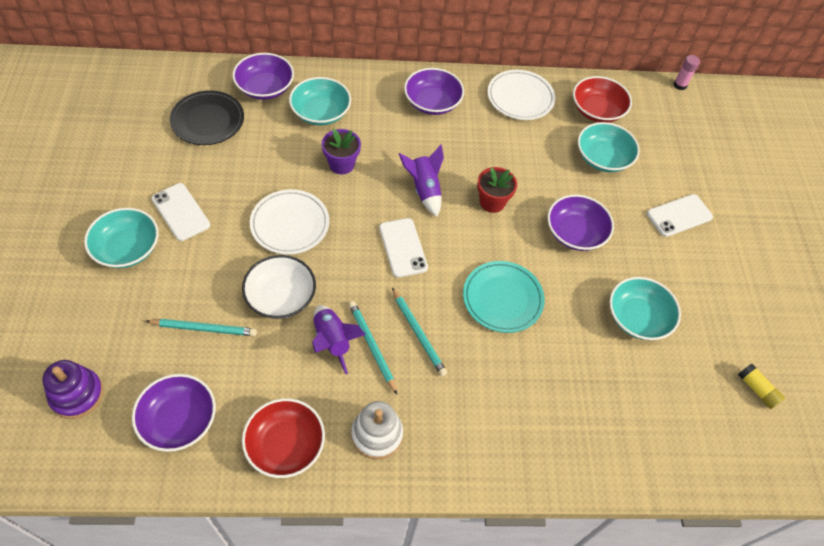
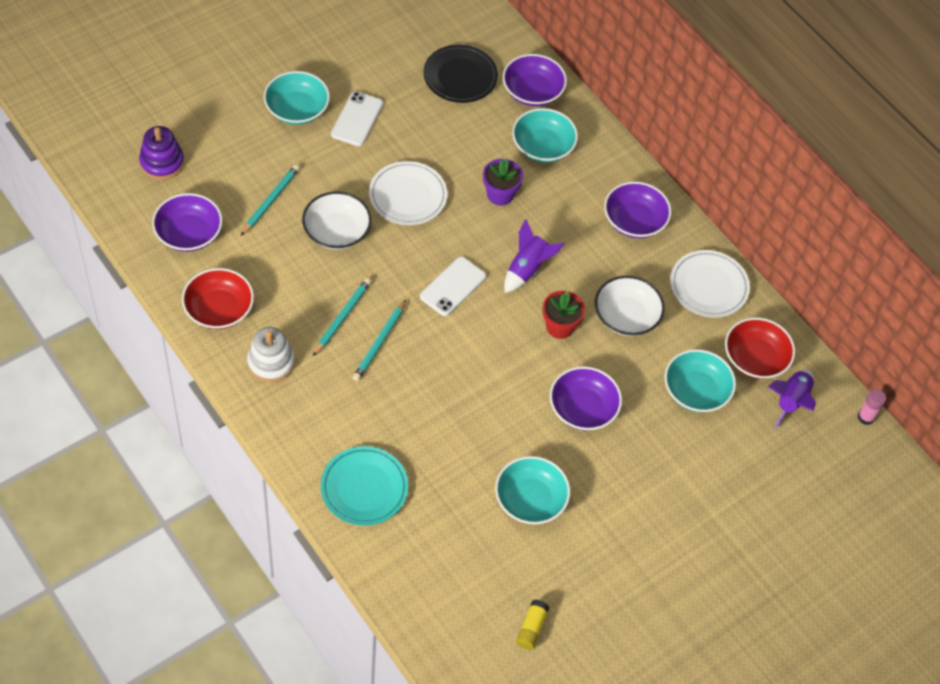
camera: 55 degrees right, 0 degrees up
(204, 328) = (270, 201): turquoise pencil -> turquoise pencil turned 120 degrees counterclockwise
(332, 341) = (325, 288): purple rocket -> purple rocket (791, 401)
(502, 299) = (463, 385): turquoise plate -> turquoise plate (364, 488)
(512, 157) = (626, 316): none -> white bowl
(679, 215) = (681, 487): white phone -> none

